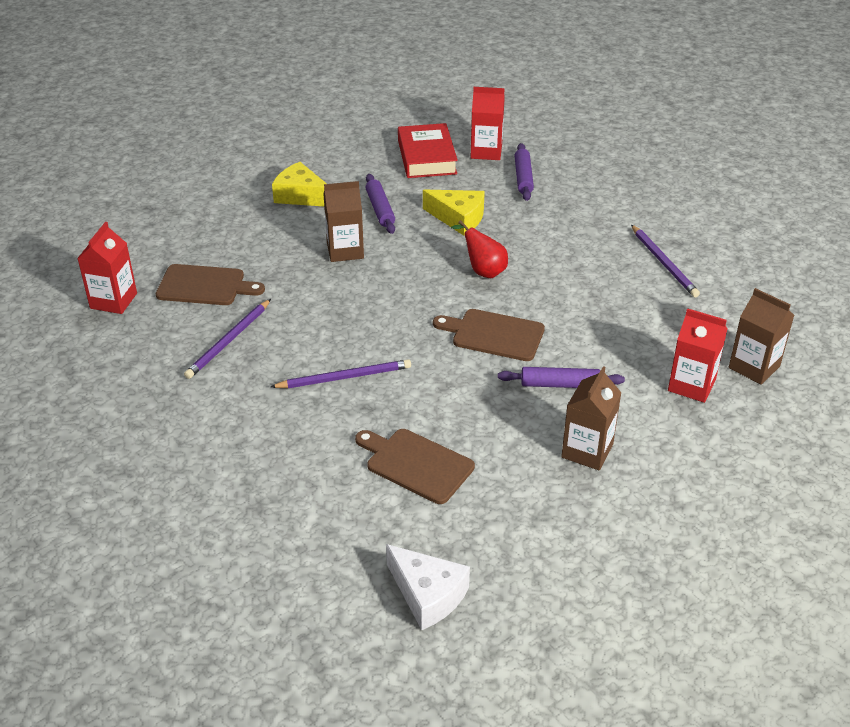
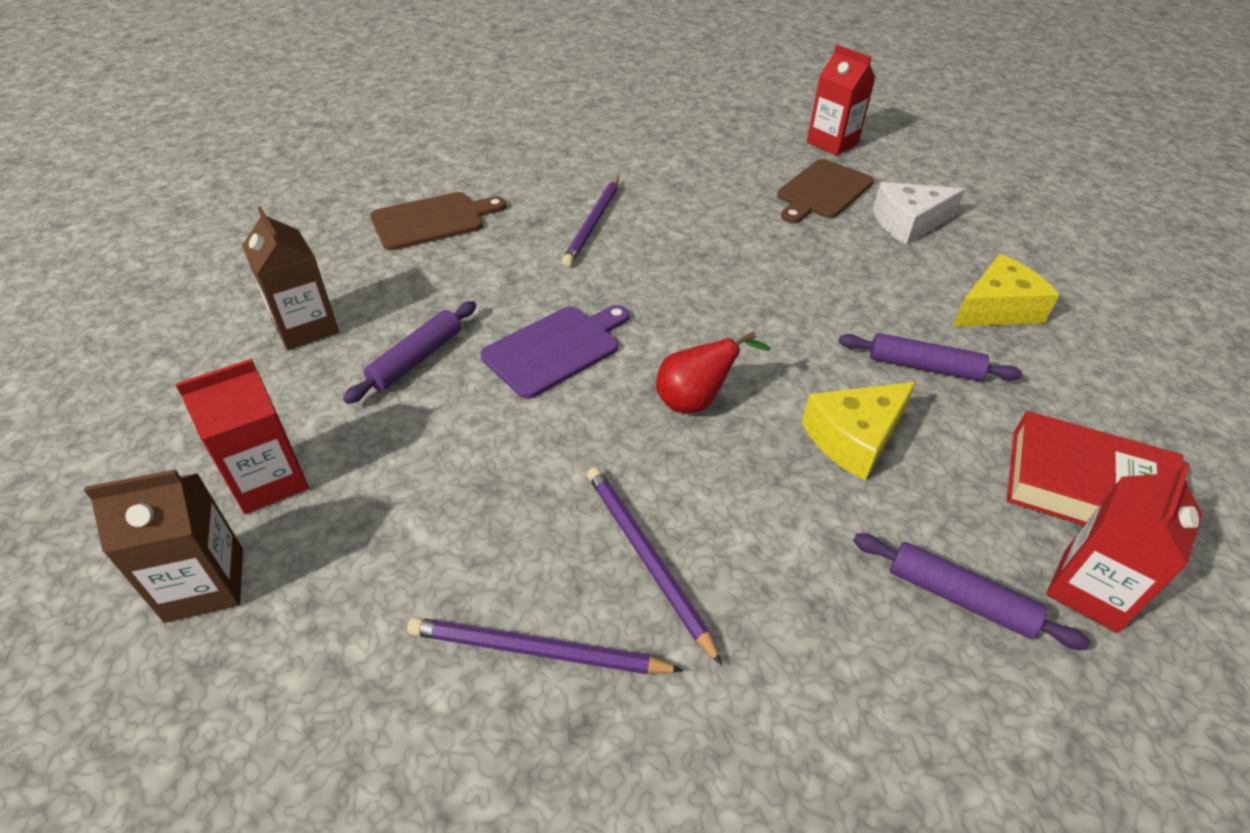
camera: 120 degrees right, 5 degrees up
(228, 341) = (714, 181): purple pencil -> purple pencil (646, 558)
(345, 251) = (831, 300): brown carton -> none
(427, 595) = (302, 178): white cheese -> white cheese (908, 223)
(494, 335) = (555, 349): brown cutting board -> purple cutting board

